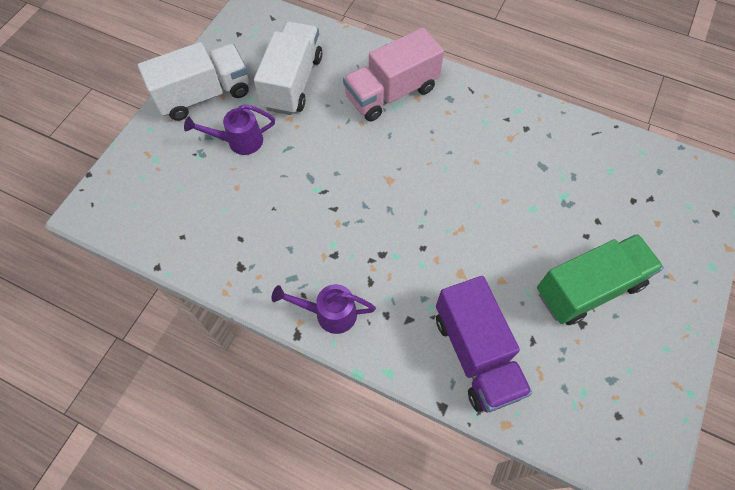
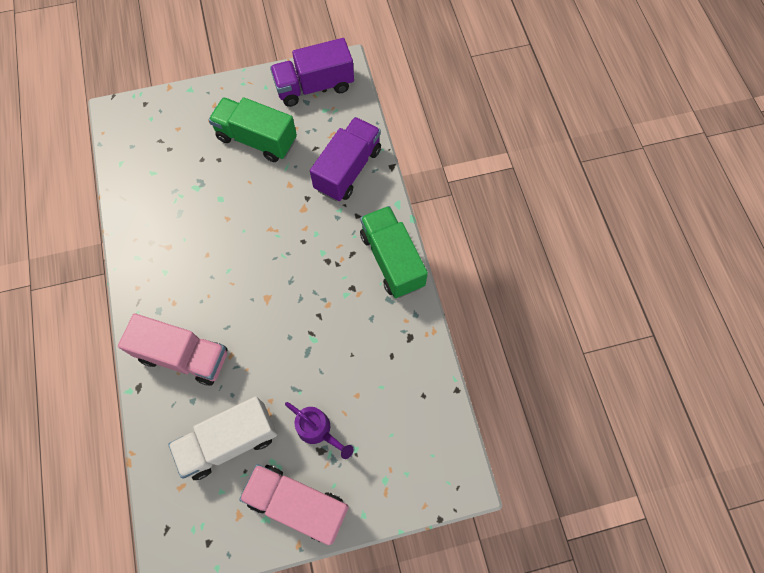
camera: 130 degrees left, 5 degrees up
(204, 95) = (298, 503): white truck -> pink truck
(329, 313) = (392, 260): purple watering can -> green truck
(631, 407) = (314, 86): none -> purple truck

